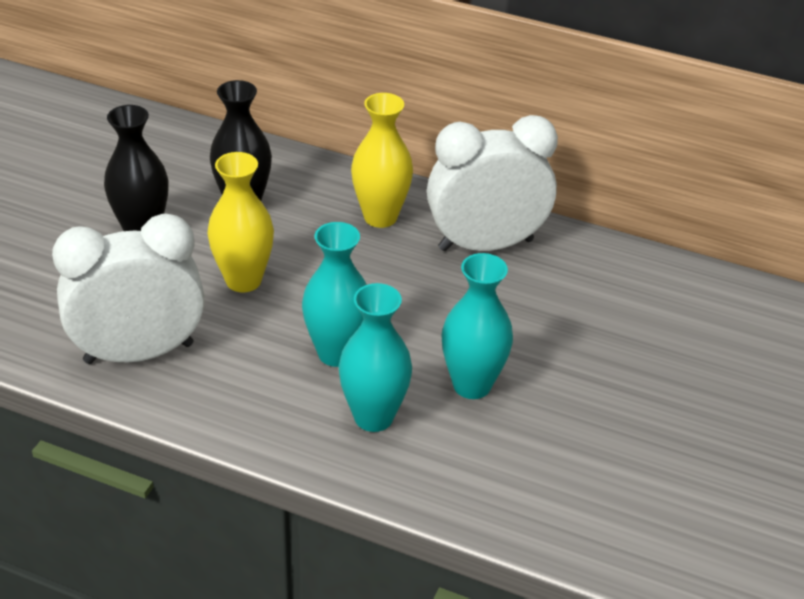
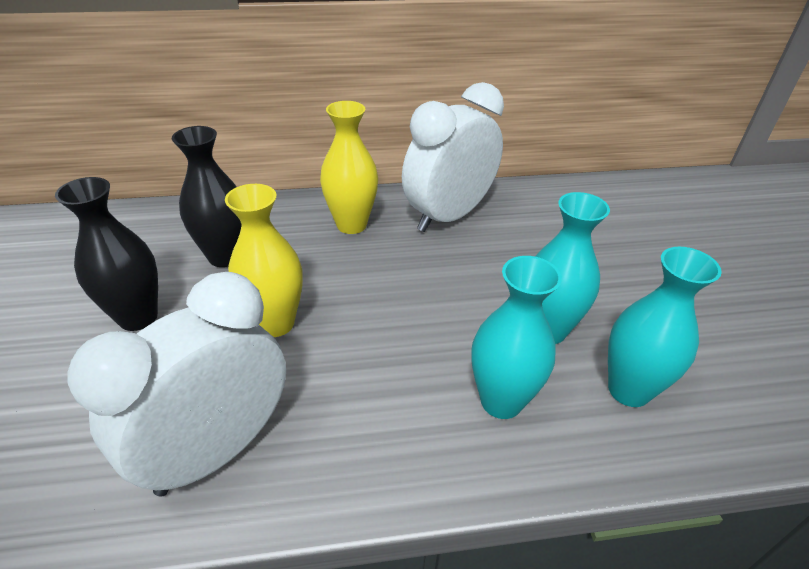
camera: 30 degrees left, 0 degrees up
(336, 353) = (415, 354): turquoise vase -> turquoise vase (629, 390)

